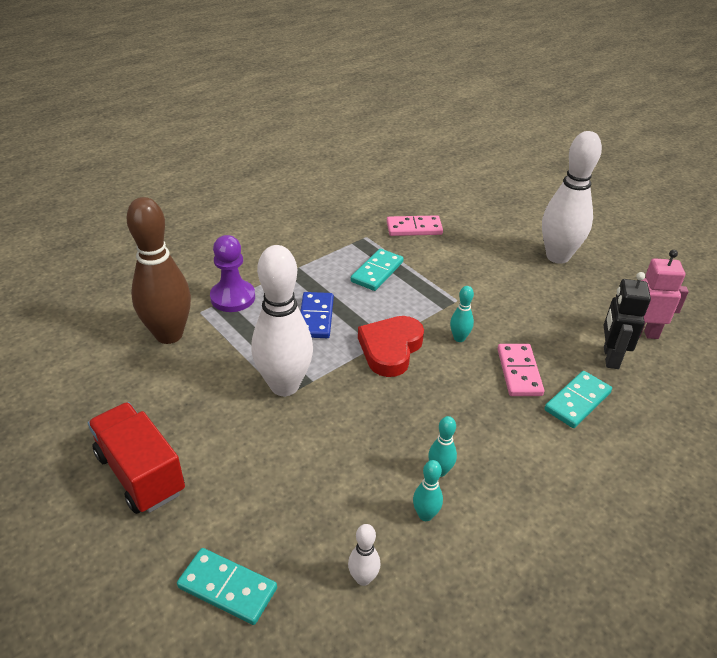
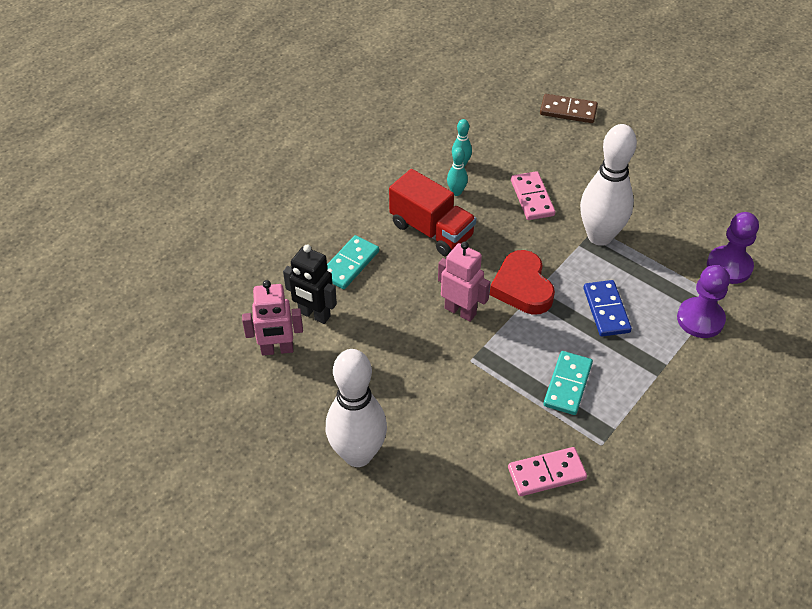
camera: 170 degrees right, 10 degrees up
(140, 473) = (664, 158): red truck -> red truck (431, 230)
(169, 335) = (729, 266): brown bowling pin -> purple pawn
(227, 588) = (568, 111): turquoise domino -> brown domino
(363, 578) = (491, 126): white bowling pin -> none
(390, 349) = (522, 287): red heart -> red heart turned 150 degrees clockwise
(459, 338) = (460, 311): turquoise bowling pin -> pink robot
(519, 372) = (400, 284): pink domino -> pink domino (532, 198)
(610, 357) = (314, 315): black robot -> black robot turned 120 degrees clockwise

